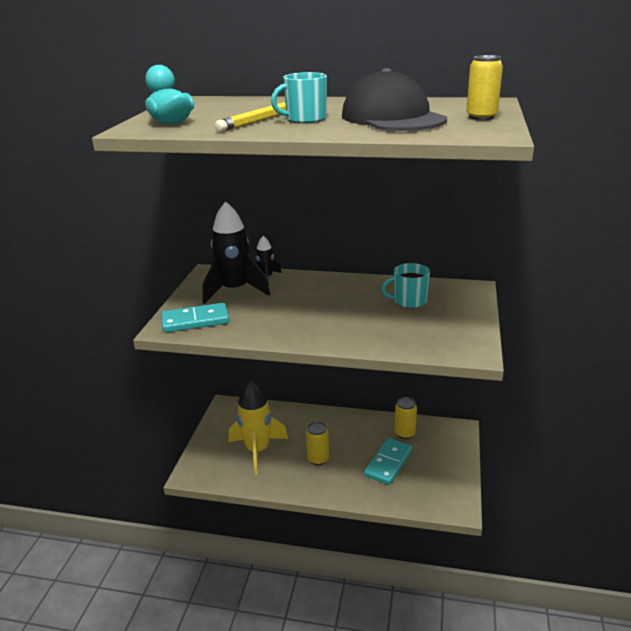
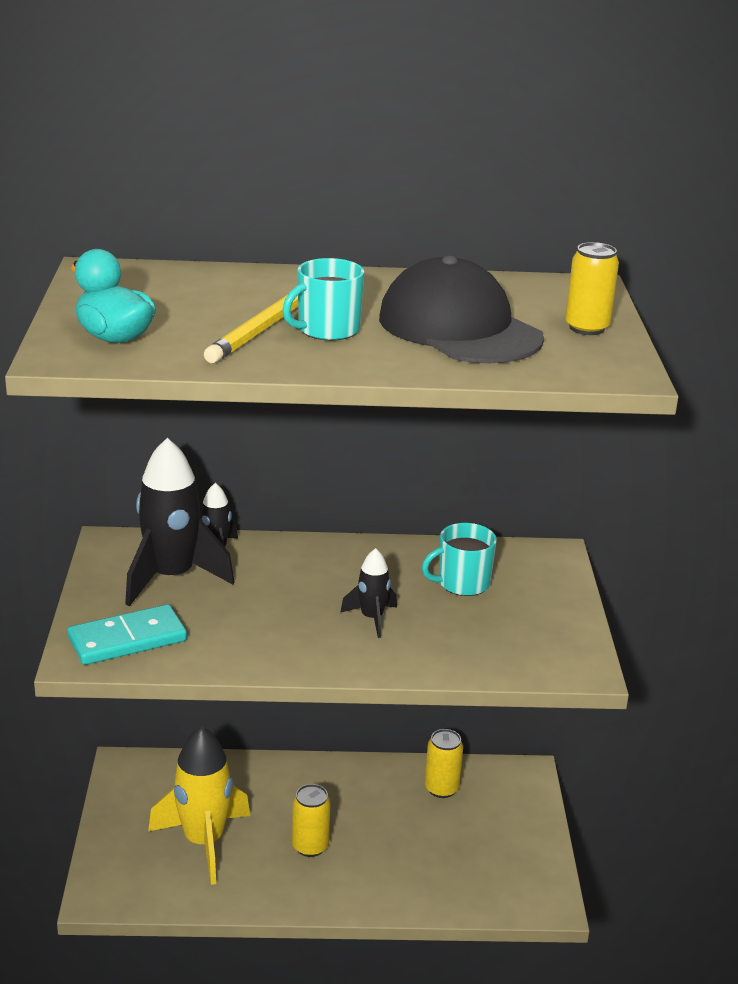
camera: 15 degrees left, 0 degrees up
(345, 317) = (372, 618): none -> black rocket
(388, 463) = (426, 841): turquoise domino -> none

